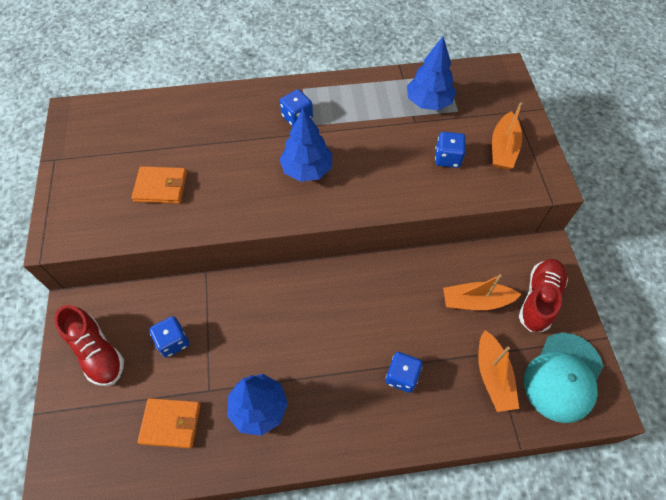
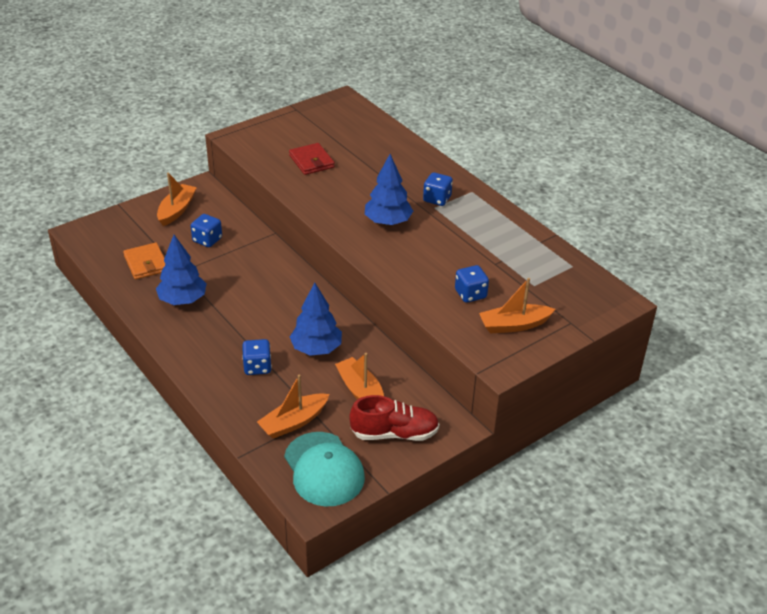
camera: 60 degrees right, 20 degrees down
(97, 352) = (177, 210): red shoe -> orange boat
(161, 187) = (311, 161): orange wallet -> red wallet
(428, 102) = (526, 265): blue tree -> blue tree (316, 349)
(563, 377) = (324, 469): turquoise cap -> turquoise cap turned 120 degrees counterclockwise

